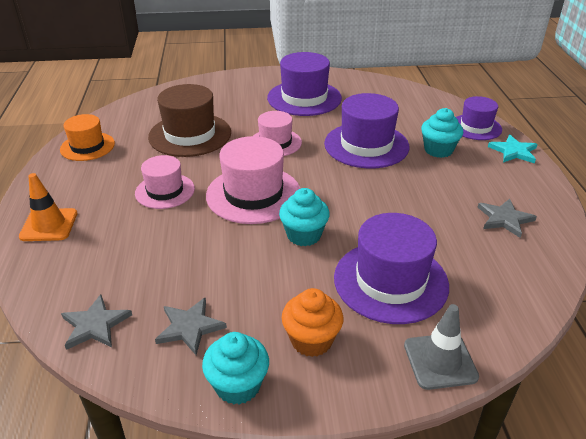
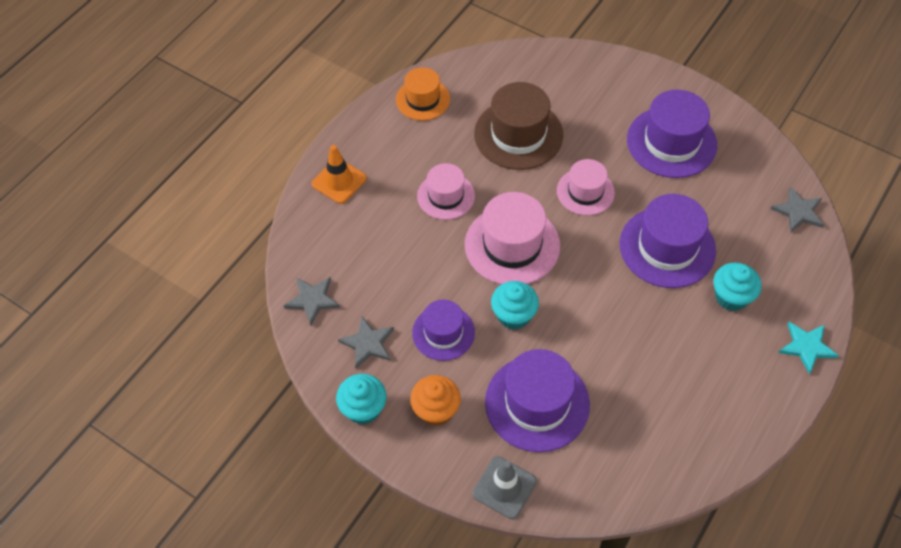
camera: 40 degrees right, 20 degrees up
(475, 127) = (807, 291): purple hat -> purple hat (443, 332)
(504, 219) = (698, 412): grey star -> grey star (798, 212)

